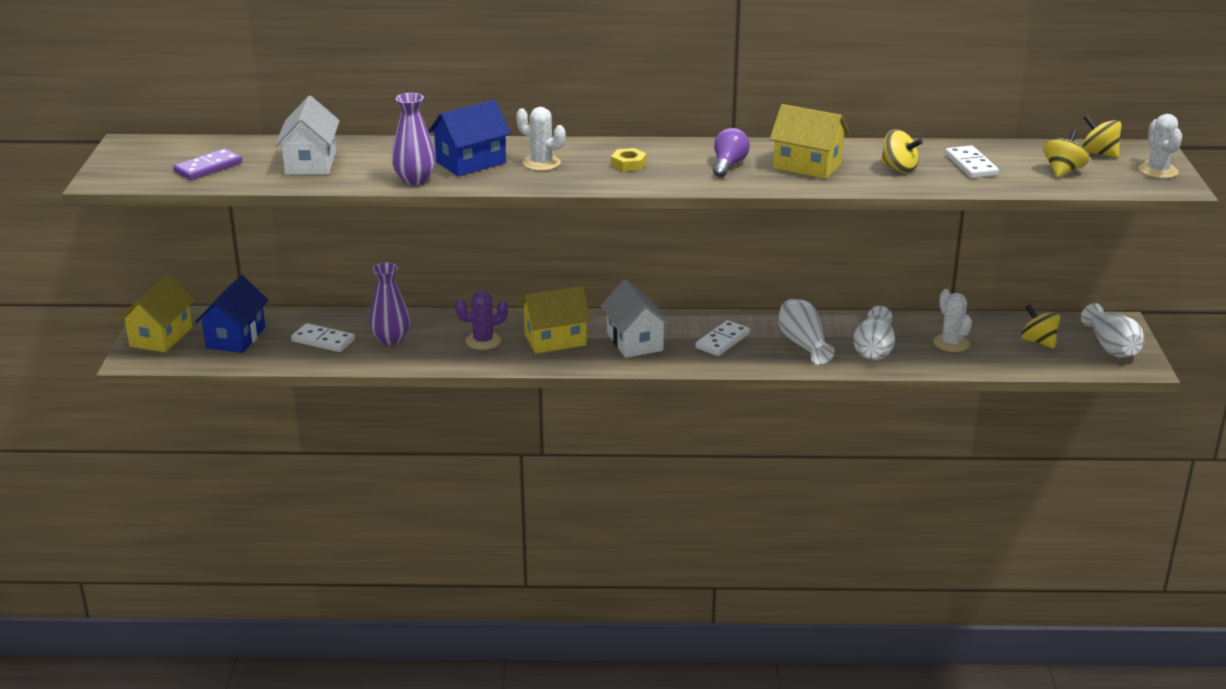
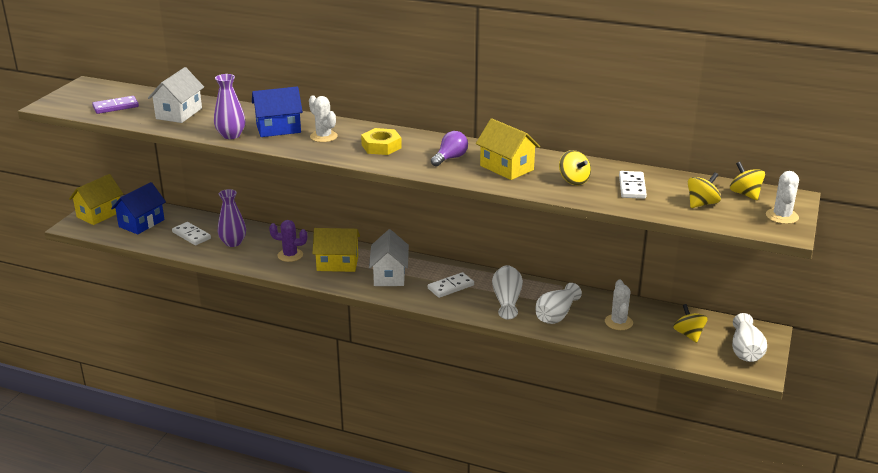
camera: 20 degrees right, 0 degrees up
(628, 164) = (381, 146): yellow nut -> yellow nut, size x1.54

